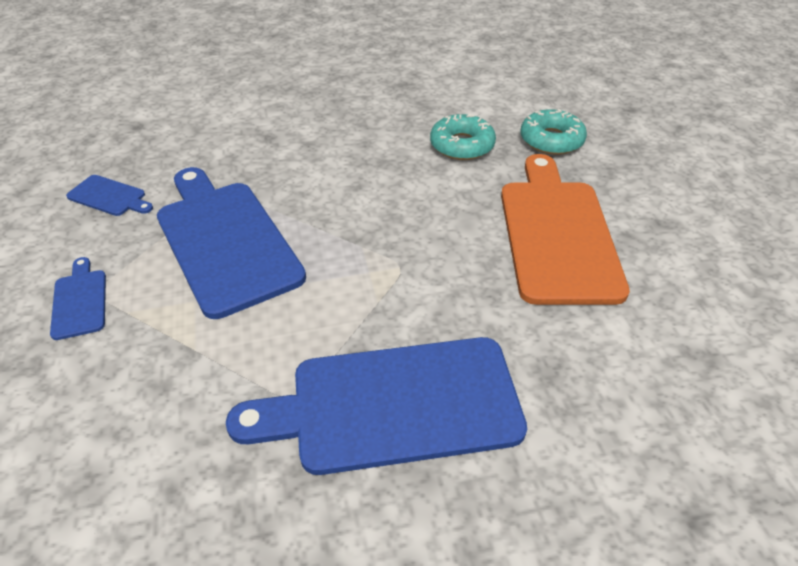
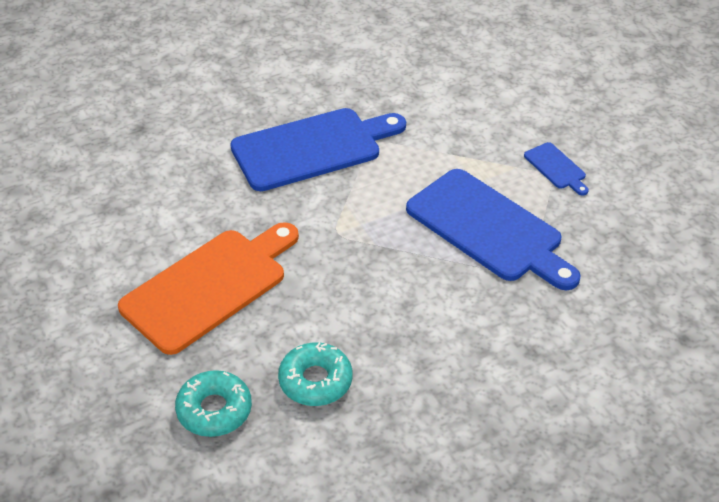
camera: 165 degrees right, 0 degrees up
(109, 197) = (622, 250): blue cutting board -> none
(557, 234) = (209, 287): orange cutting board -> orange cutting board turned 120 degrees counterclockwise

